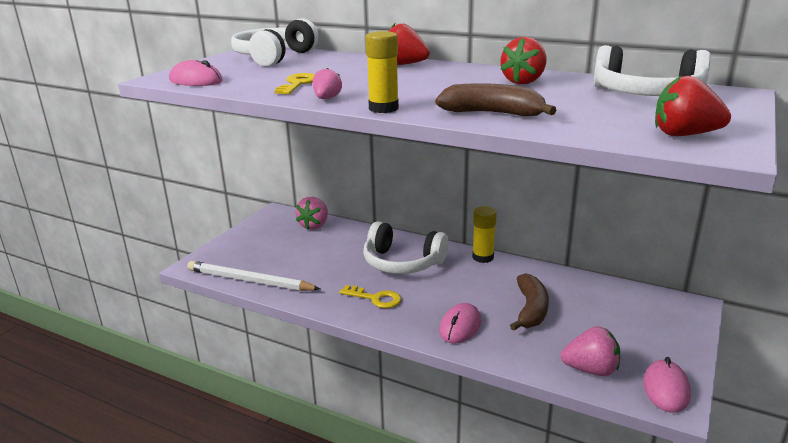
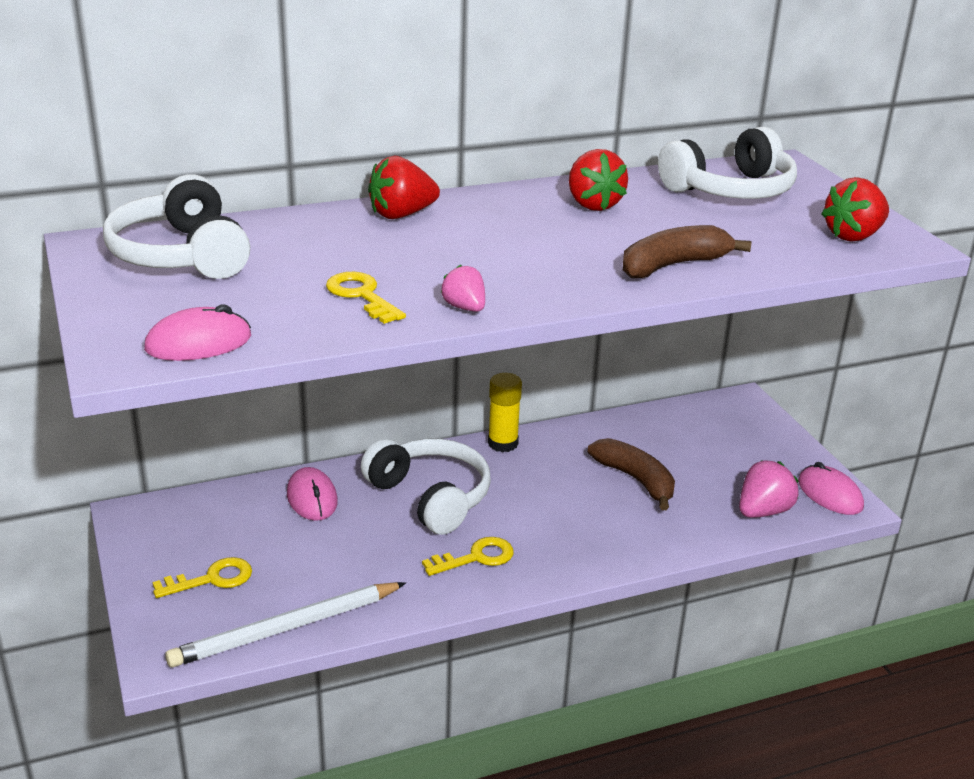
camera: 50 degrees left, 5 degrees up
(259, 248) = (211, 579): none -> yellow key
(314, 225) = (230, 506): pink strawberry -> none
(383, 108) = (561, 299): yellow glue stick -> none
(402, 263) = (430, 497): white headphones -> white headphones turned 105 degrees counterclockwise
(460, 326) = (606, 537): pink mouse -> pink mouse (312, 498)

